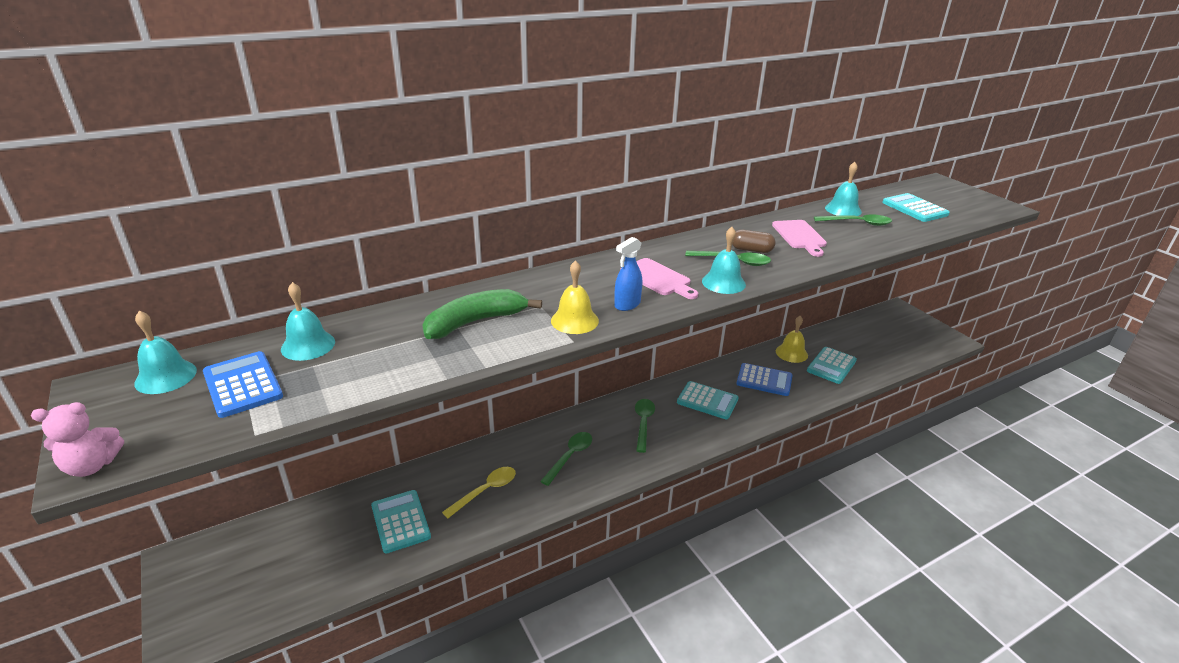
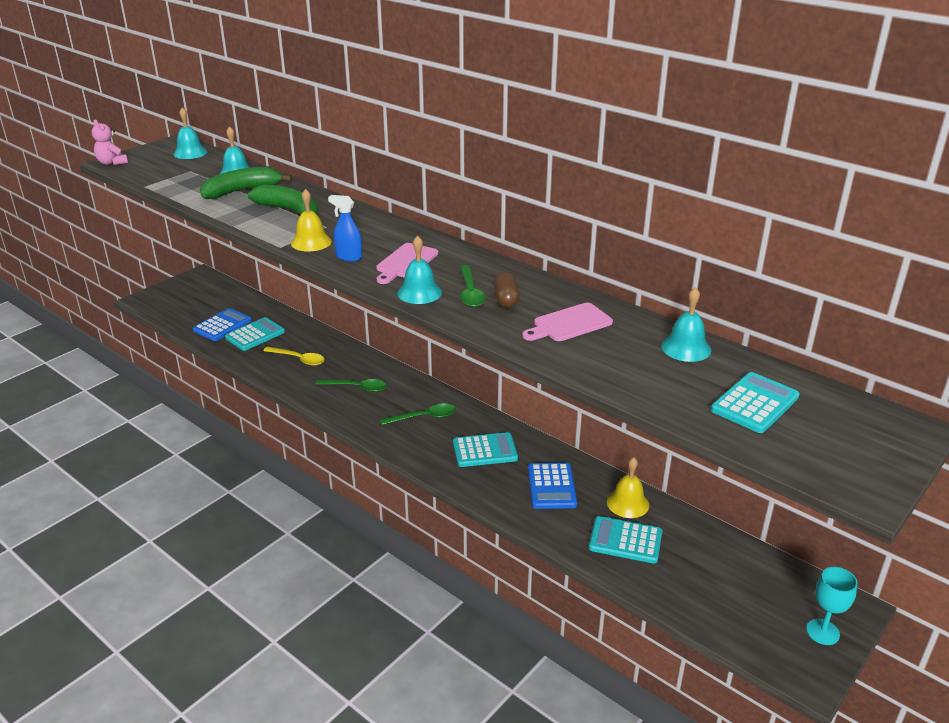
camera: 70 degrees right, 0 degrees up
(243, 385) = (188, 171): blue calculator -> blue calculator (222, 325)
(375, 348) = (241, 191): none -> green banana
(707, 401) = (485, 451): turquoise calculator -> turquoise calculator turned 105 degrees counterclockwise
(857, 223) = (649, 359): green spoon -> none
(918, 324) = (822, 632): none -> turquoise goblet

